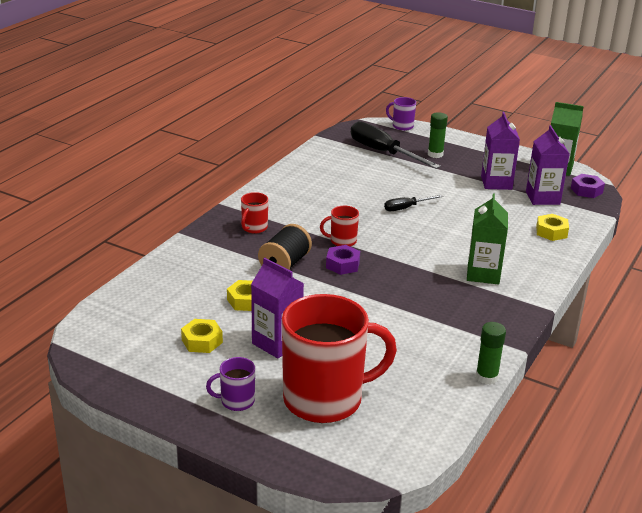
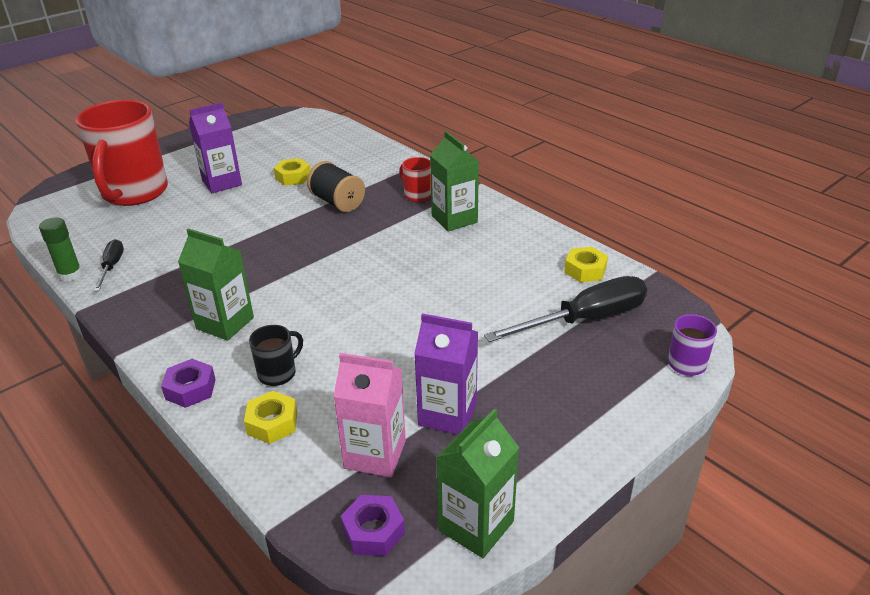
camera: 110 degrees right, 5 degrees up
(202, 341) = (254, 154): yellow nut -> yellow nut (585, 270)
(236, 401) = (171, 160): purple mug -> none
(286, 206) = (454, 219): none -> green carton
(342, 241) = (359, 241): red mug -> none
(342, 264) = (314, 233): purple nut -> purple nut (190, 389)
(406, 208) = (410, 302): black screwdriver -> black screwdriver (112, 266)
(435, 154) = (568, 373): green glue stick -> none
(512, 240) = (278, 373): none -> black mug
(542, 198) = (375, 454): purple carton -> pink carton

